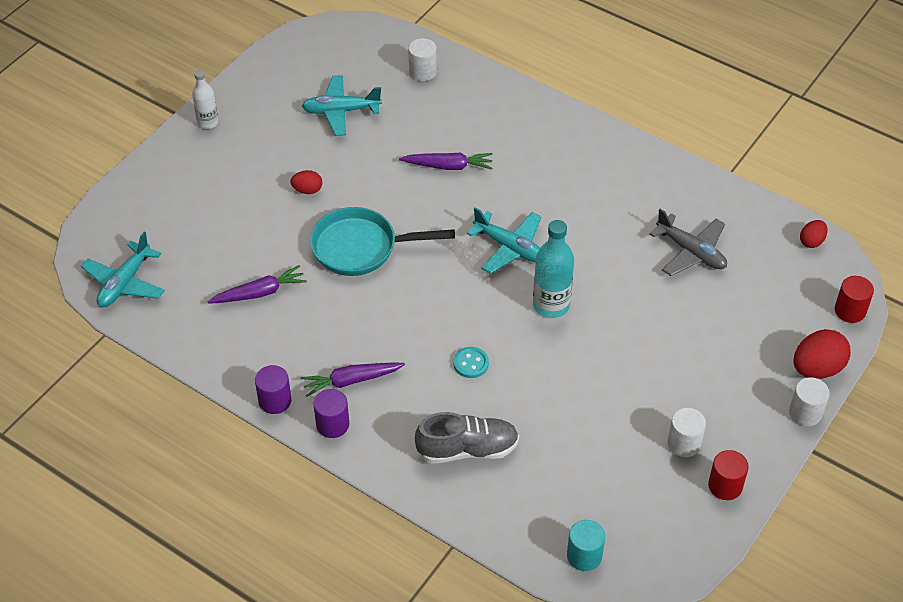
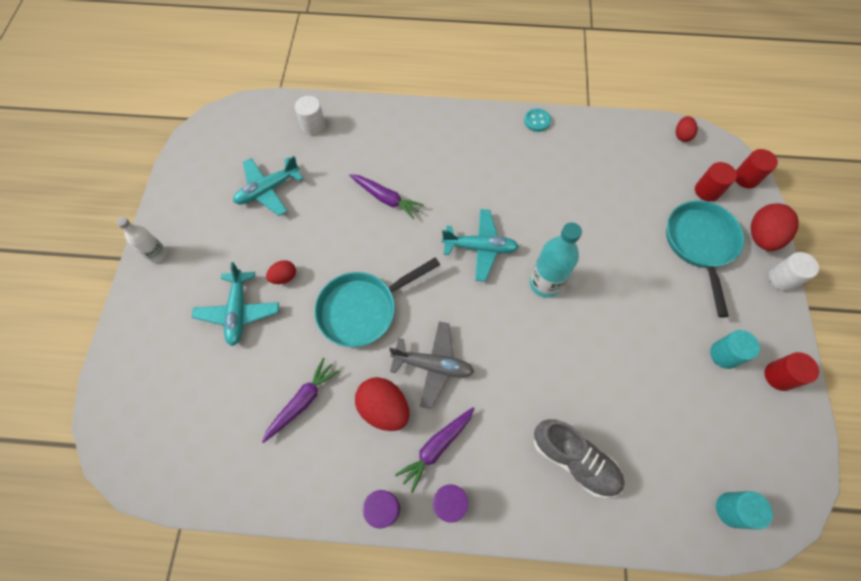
camera: 30 degrees left, 15 degrees up
(125, 283) = (169, 460): turquoise plane -> turquoise plane (239, 311)
(326, 331) = (384, 408): none -> red egg
(448, 166) = (386, 199): purple carrot -> purple carrot turned 60 degrees clockwise
(467, 449) = (574, 460): grey shoe -> grey shoe turned 75 degrees clockwise
(471, 363) = (521, 373): turquoise button -> turquoise button (537, 121)
(684, 443) = (724, 354): white cylinder -> turquoise cylinder
(691, 252) = (610, 184): grey plane -> grey plane (433, 366)
(742, 345) = (700, 244): none -> turquoise pan
(793, 303) = (707, 191): none -> red cylinder

